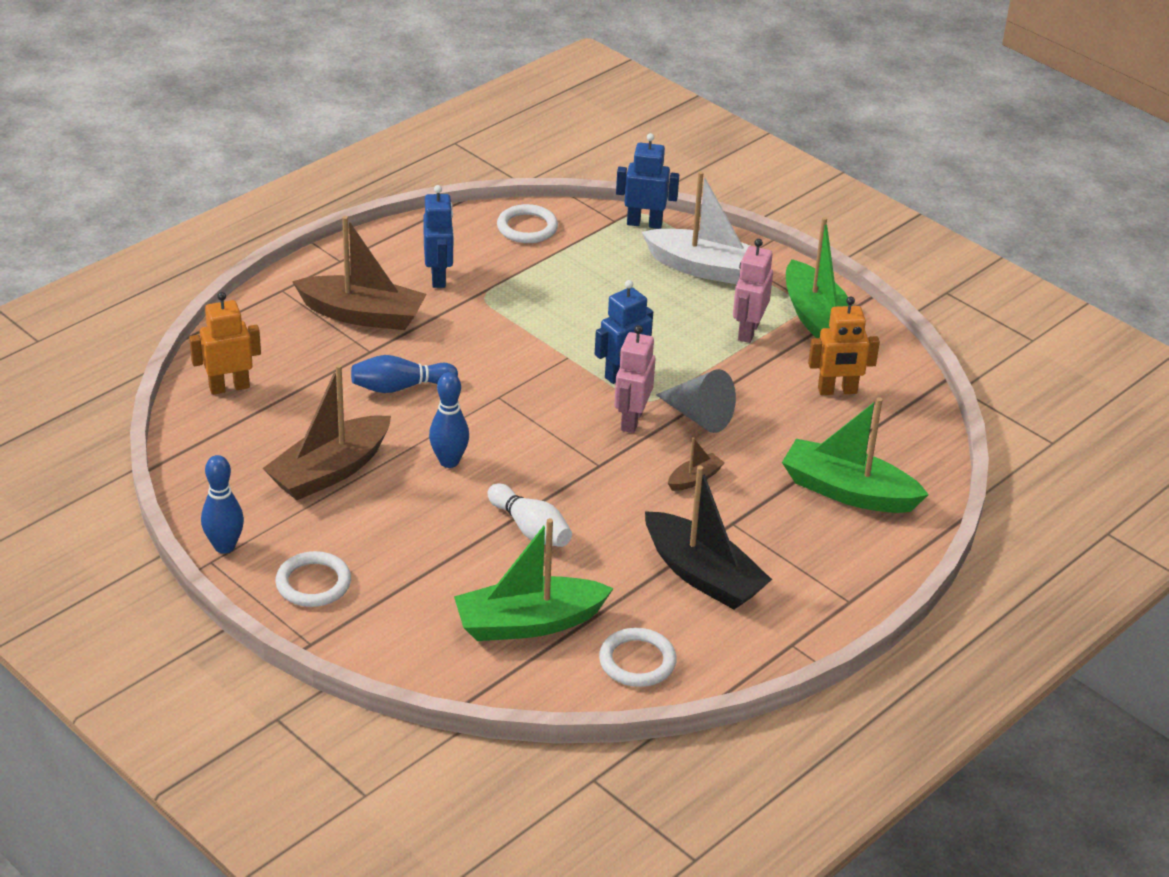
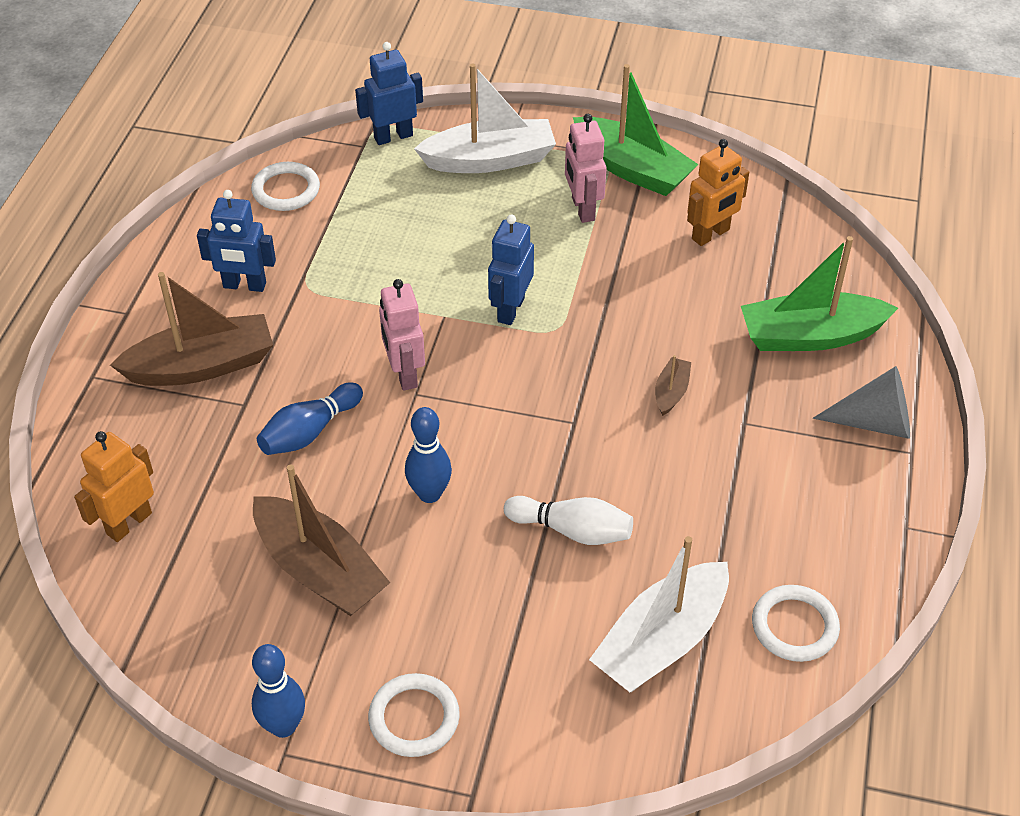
camera: 30 degrees left, 10 degrees up
(330, 471) = (319, 570): brown boat -> brown boat turned 60 degrees counterclockwise
(439, 277) = (244, 285): blue robot -> blue robot turned 135 degrees clockwise
(529, 623) = (661, 641): green boat -> white boat
(631, 420) = (561, 357): pink robot -> pink robot (404, 374)
(699, 416) = (617, 321): grey cone -> grey cone (874, 422)
(702, 575) = (768, 494): black boat -> none

